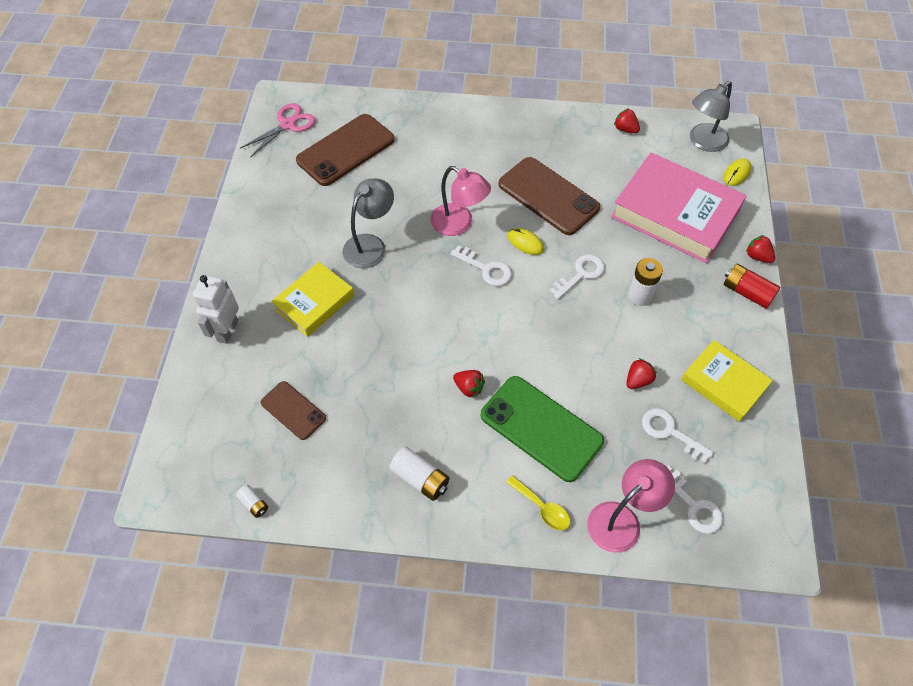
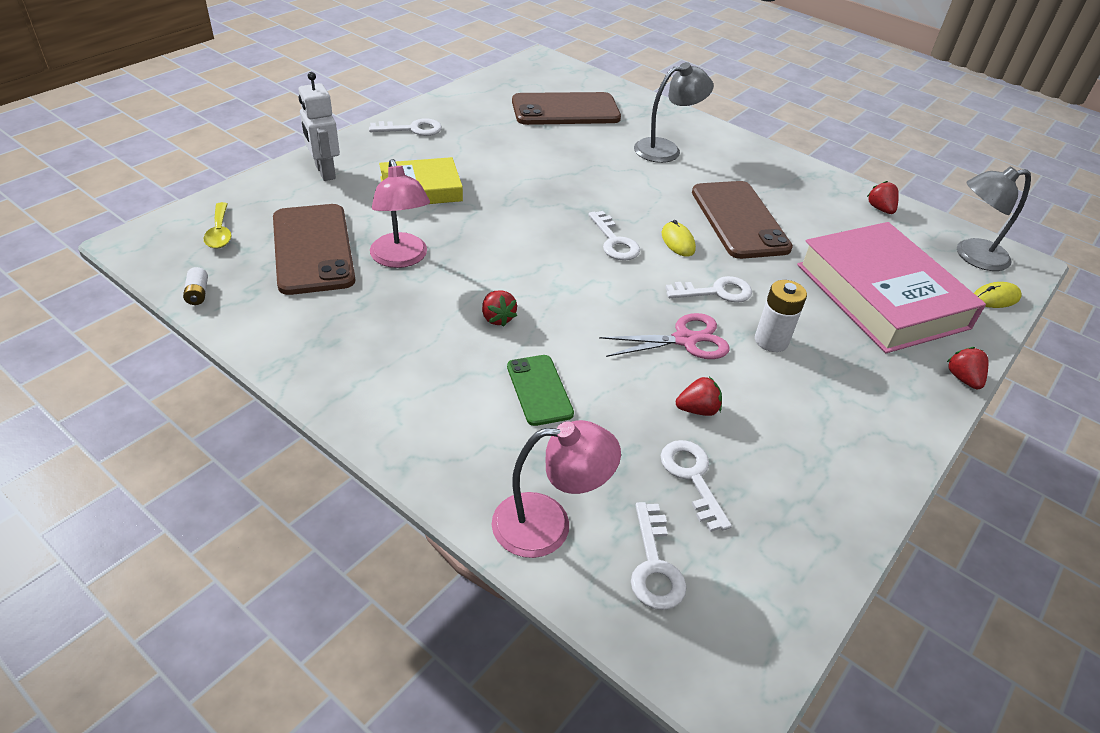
camera: 30 degrees right, 15 degrees down
(227, 331) = (324, 172): white robot -> white robot turned 75 degrees counterclockwise
(250, 242) = (412, 129): none -> white key
(287, 125) = (531, 76): pink scissors -> pink scissors (684, 340)
(293, 410) = (313, 249): brown phone -> brown phone, size x1.78
(370, 245) = (517, 176): grey lamp -> grey lamp (666, 149)
(420, 479) = (367, 360): white battery -> none
(459, 224) = (621, 199): pink lamp -> pink lamp (401, 259)
(541, 428) = (539, 390): green phone -> green phone, size x0.56
(542, 508) = (466, 458): yellow spoon -> yellow spoon (220, 233)
(723, 383) = (809, 470): yellow book -> none
(747, 292) = (919, 403): red battery -> none

